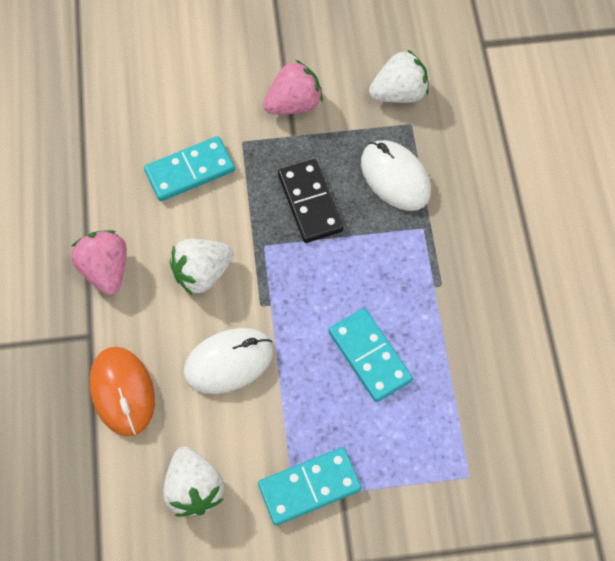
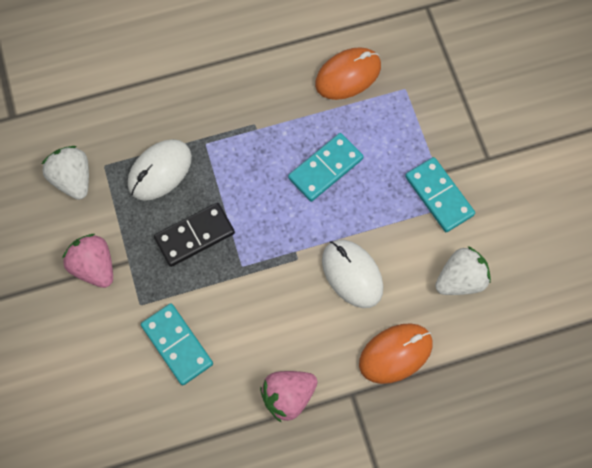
camera: 100 degrees left, 5 degrees up
(202, 273) = (277, 312): white strawberry -> none
(497, 407) = (348, 75): none -> orange mouse

